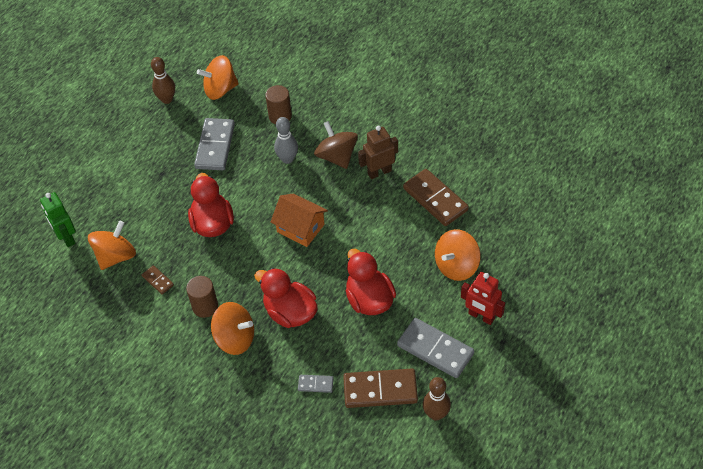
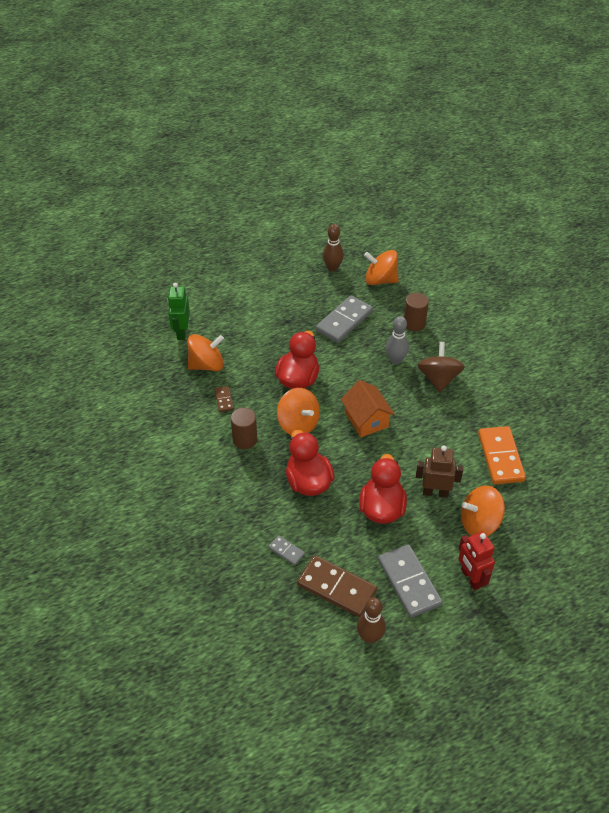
camera: 30 degrees right, 5 degrees down
(235, 338) = (249, 477): orange spinning top -> orange spinning top (298, 424)
(379, 172) = (466, 409): brown robot -> brown robot (435, 492)
(435, 199) = (500, 457): brown domino -> orange domino

